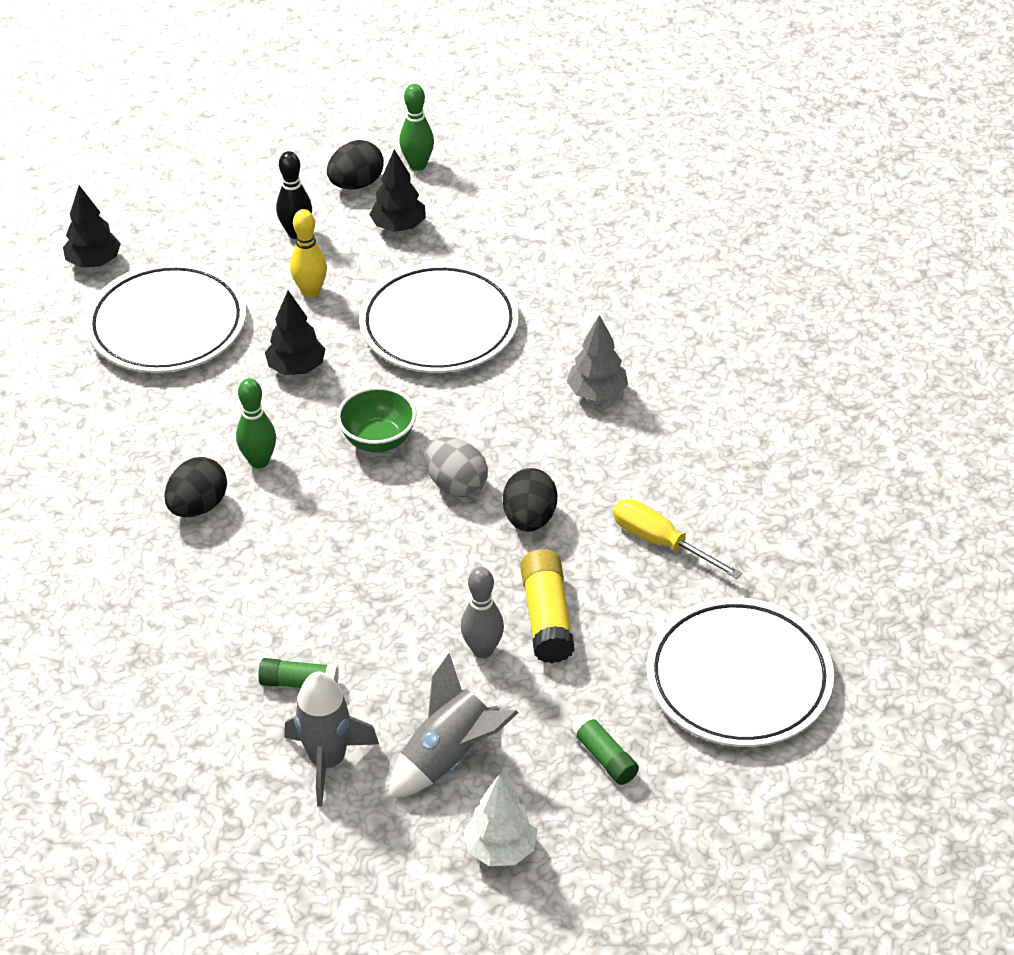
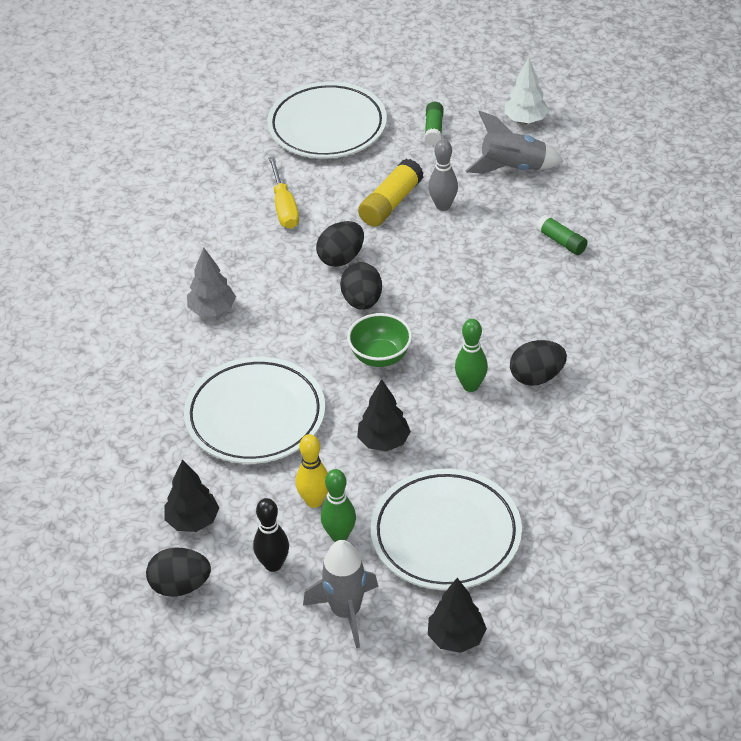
camera: 140 degrees left, 0 degrees up
(327, 761) = (579, 197): grey rocket -> grey rocket (346, 612)
(417, 165) = (114, 574): green bowling pin -> green bowling pin (339, 536)
(456, 485) = (362, 301): grey egg -> black egg

